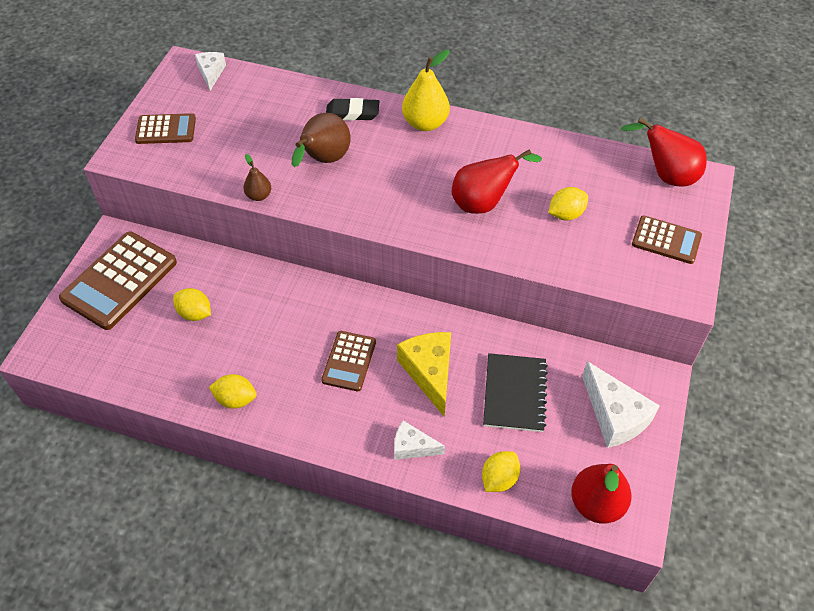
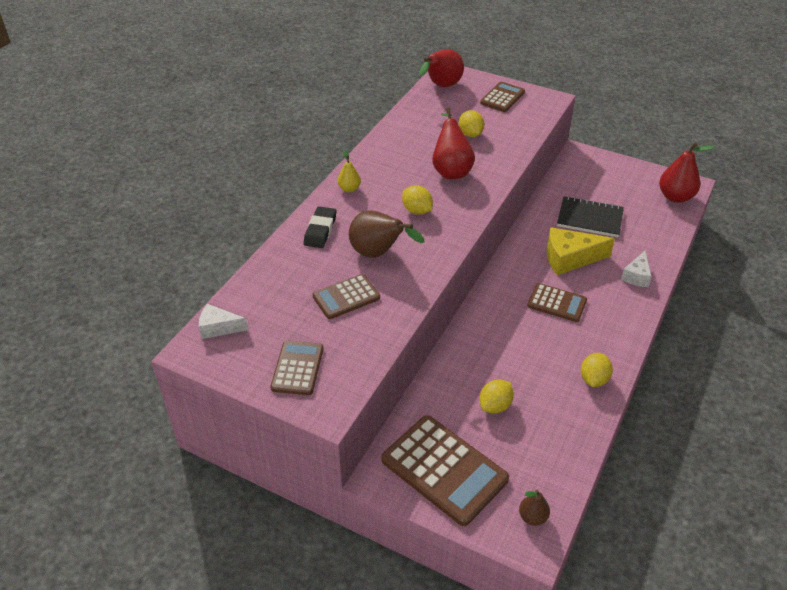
camera: 80 degrees left, 10 degrees down
(257, 146) = (346, 297): none -> brown calculator
(259, 196) = (414, 300): brown pear -> brown pear (533, 517)
(425, 123) = (349, 189): yellow pear -> yellow pear, size x0.54
(499, 479) = (660, 236): yellow lemon -> yellow lemon (417, 211)
(615, 415) = (608, 177): white cheese -> none

